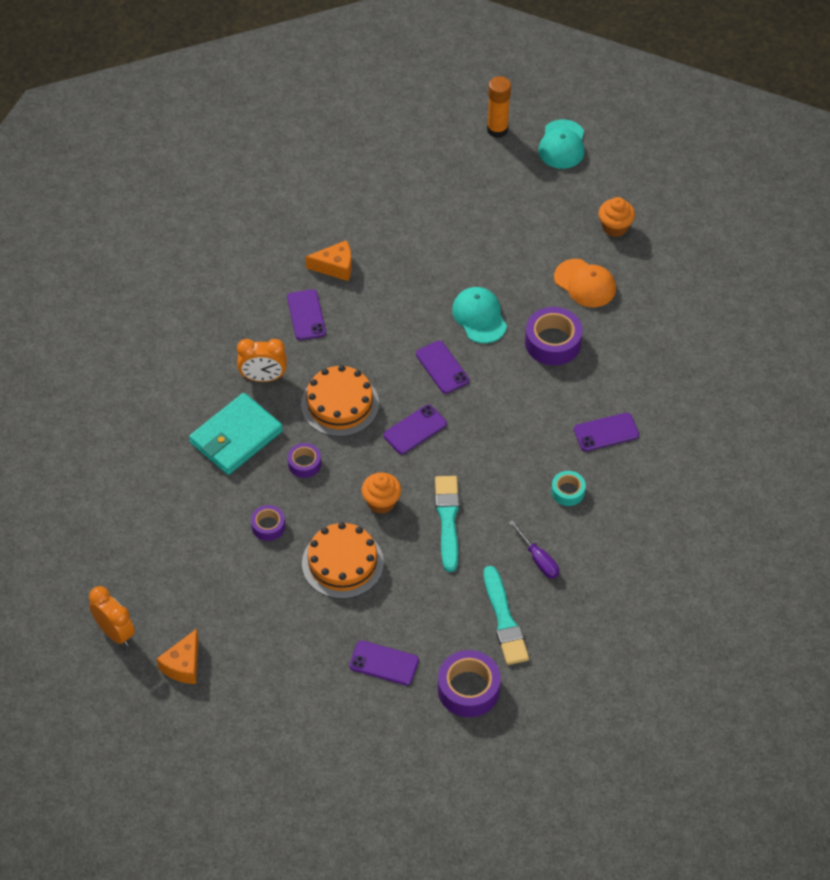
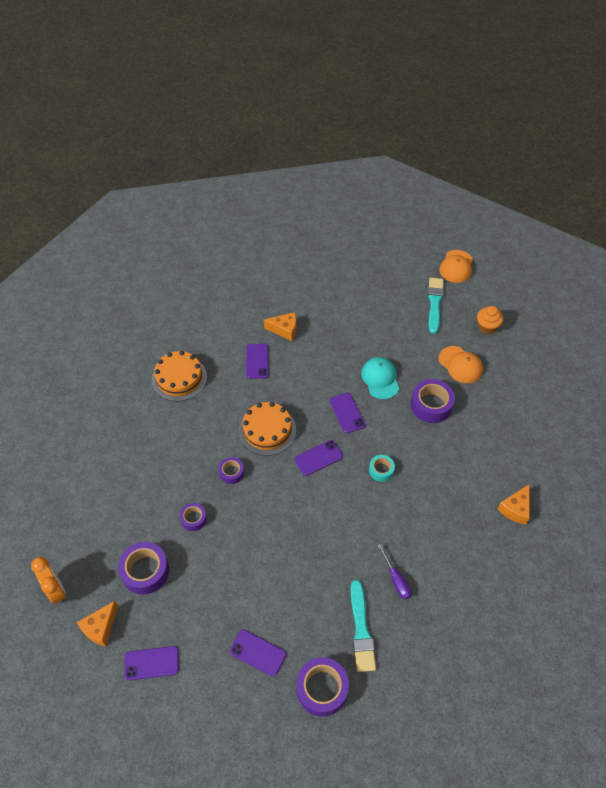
camera: 10 degrees right, 0 degrees up
(222, 595) = (145, 571): none -> purple tape
(236, 437) = (186, 444): turquoise wallet -> none
(263, 377) = (216, 402): orange clock -> none
(342, 563) = (243, 558): orange cake -> orange cake (179, 378)
(381, 502) = (282, 512): orange cupcake -> none
(447, 520) = (330, 534): turquoise brush -> turquoise brush (434, 303)
(497, 130) = (413, 251): orange glue stick -> none
(562, 145) = (456, 266): turquoise cap -> orange cap
(568, 492) = (427, 525): turquoise tape -> turquoise tape (381, 470)
(606, 432) = (462, 481): purple phone -> purple phone (151, 663)
(676, 456) = (515, 509): none -> orange cheese

